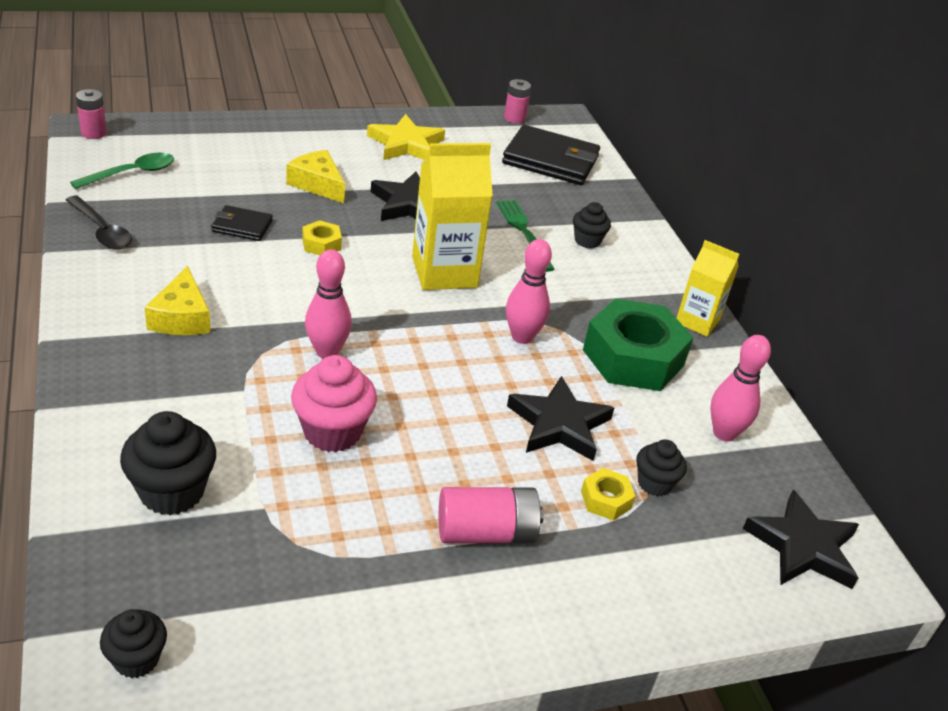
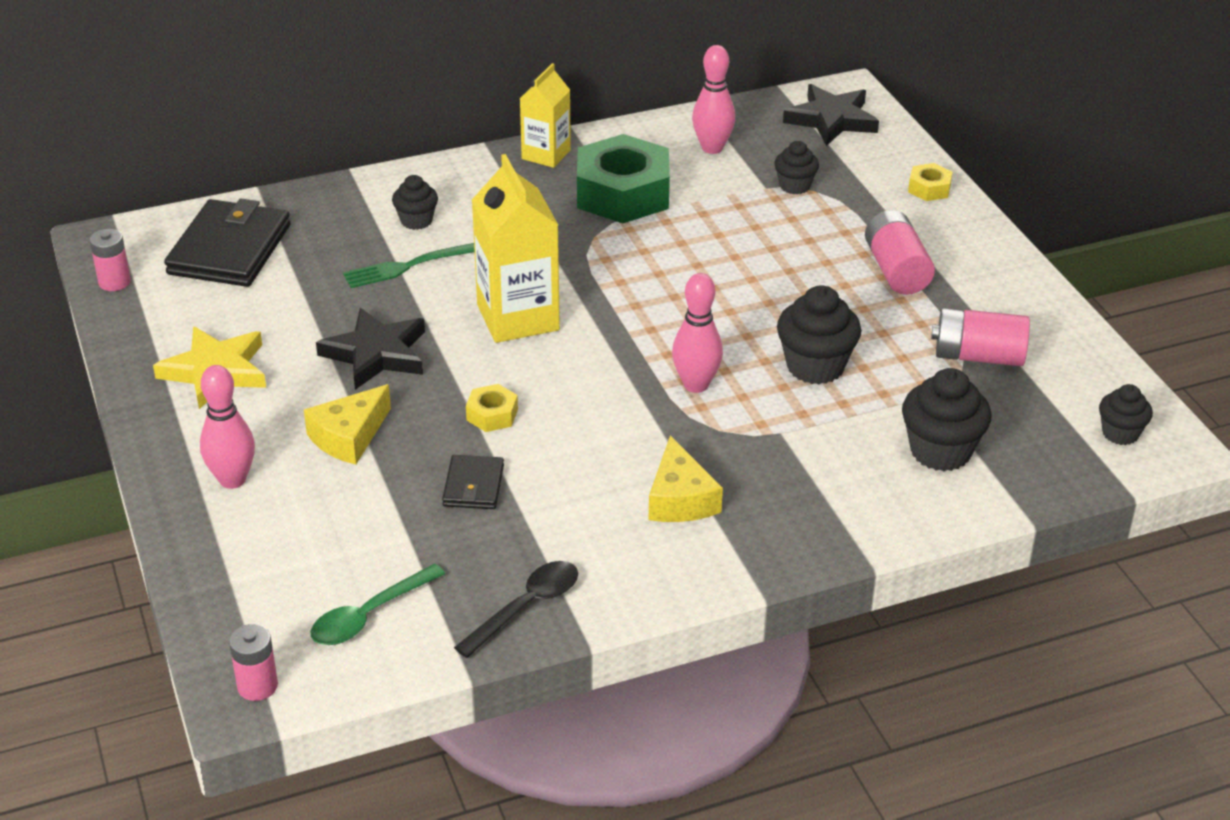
camera: 90 degrees left, 0 degrees up
(131, 173) = (369, 615): green spoon -> green spoon turned 90 degrees counterclockwise
(181, 317) = (680, 499): yellow cheese -> yellow cheese turned 90 degrees clockwise
(315, 564) = (978, 356): none -> pink battery
(332, 432) = (815, 366): pink cupcake -> black cupcake
(522, 337) = (617, 260): pink bowling pin -> pink bowling pin (232, 480)
(559, 424) = (742, 236): black star -> none
(606, 500) = (827, 210): yellow nut -> yellow nut (929, 188)

